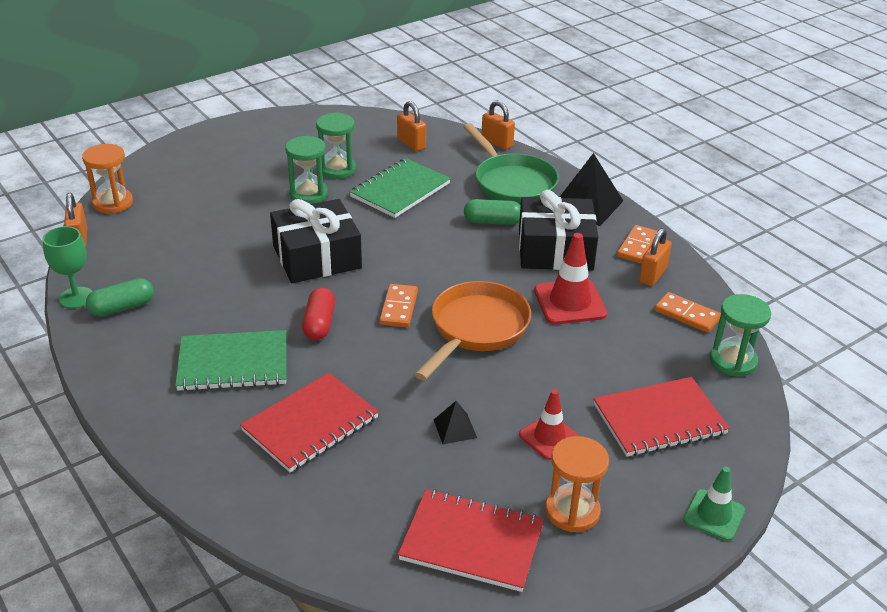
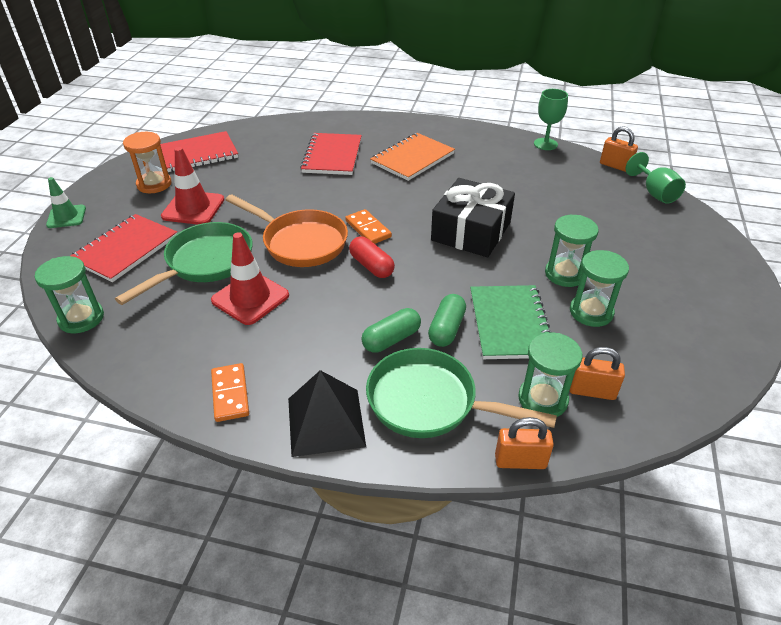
camera: 140 degrees right, 5 degrees up
(113, 203) = (654, 193): orange hourglass -> green goblet
(122, 307) = (515, 151): green capsule -> green capsule (446, 329)
(233, 363) = (412, 158): green notebook -> orange notebook
(319, 324) = (401, 196): red capsule -> red capsule (371, 266)
(444, 154) = (543, 399): none -> green hourglass
(455, 428) = (253, 187): black pyramid -> none
(476, 329) = (300, 242): orange pan -> orange pan turned 45 degrees counterclockwise
(549, 437) = (193, 208): red traffic cone -> red traffic cone, size x1.52
(555, 250) = (306, 342): black gift -> none
(586, 357) = (205, 263): none -> green pan
(652, 275) = (194, 366): orange padlock -> none
(687, 315) = (140, 341): orange domino -> none

